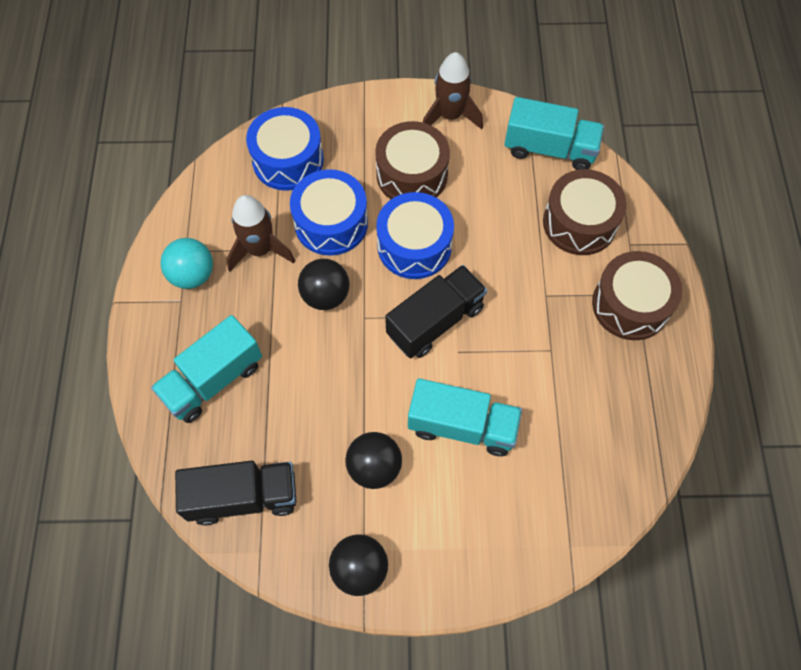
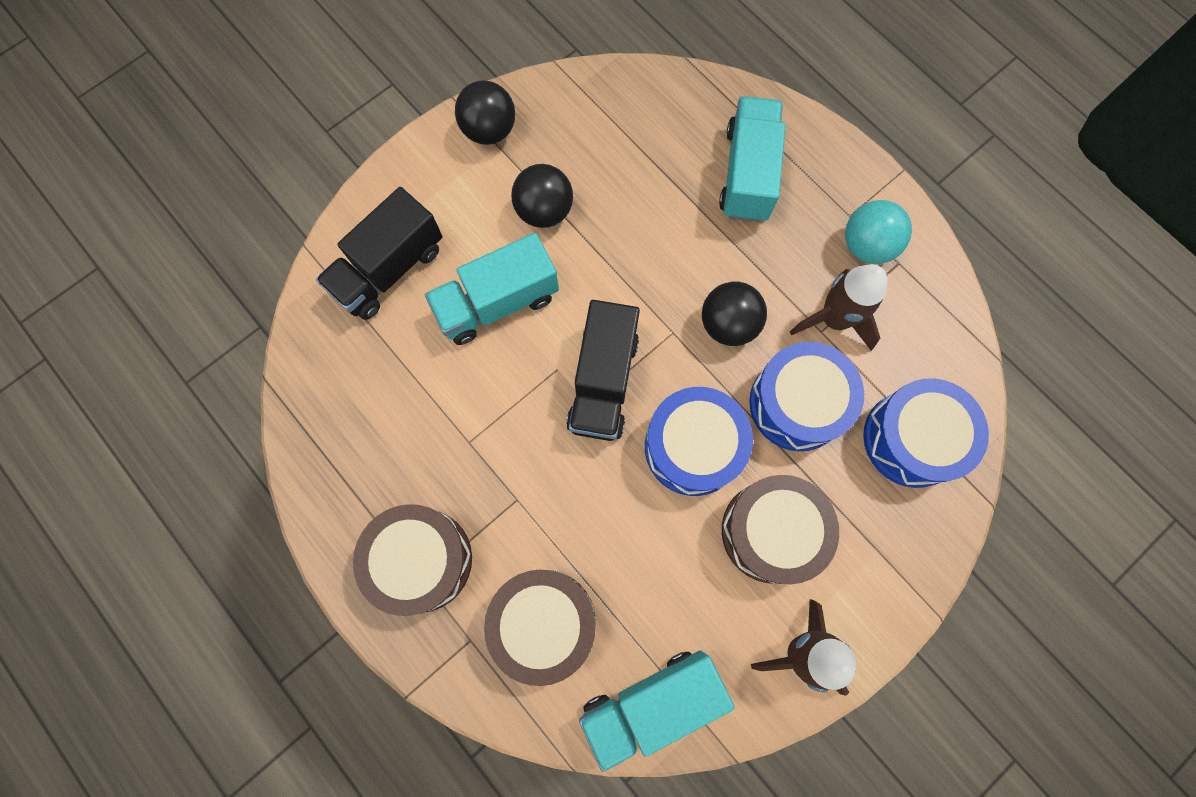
camera: 140 degrees right, 10 degrees up
(243, 497) = (629, 110): black truck -> black truck (389, 269)

